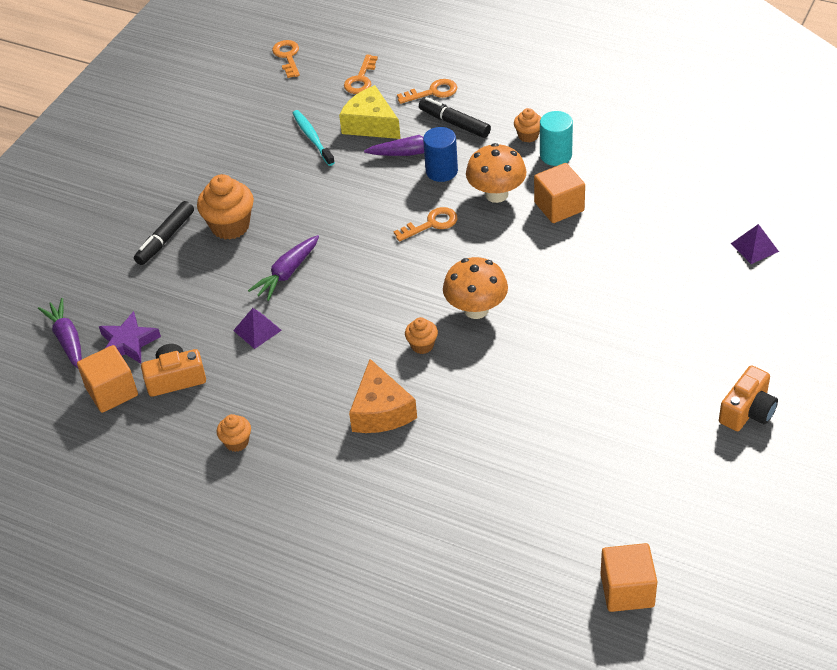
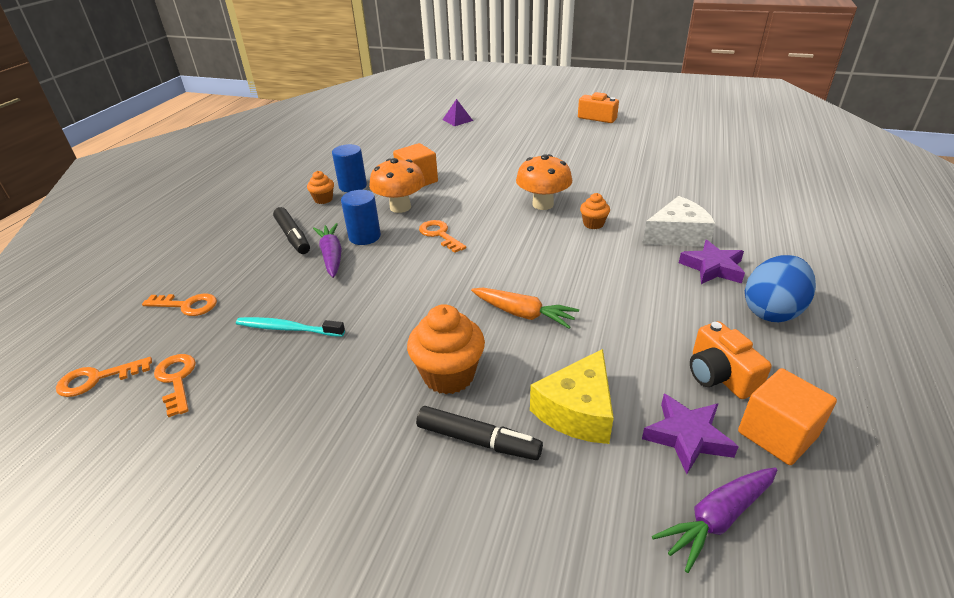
camera: 100 degrees left, 10 degrees down
(236, 442) = (772, 311): orange cupcake -> blue egg
(257, 330) = (615, 322): purple pyramid -> none
(287, 273) = (523, 314): purple carrot -> orange carrot
(312, 138) = (288, 329): turquoise toothbrush -> turquoise toothbrush turned 45 degrees clockwise
(314, 421) = (712, 268): none -> purple star
(370, 124) = (276, 288): yellow cheese -> yellow cheese (577, 411)
(381, 411) = (677, 235): orange cheese -> white cheese
(432, 92) = (236, 254): orange key -> orange key (176, 380)
(454, 123) = (293, 237): black marker -> black marker turned 60 degrees counterclockwise
(555, 155) = (353, 186): turquoise cylinder -> blue cylinder
(627, 590) = (758, 140): orange cube -> none

